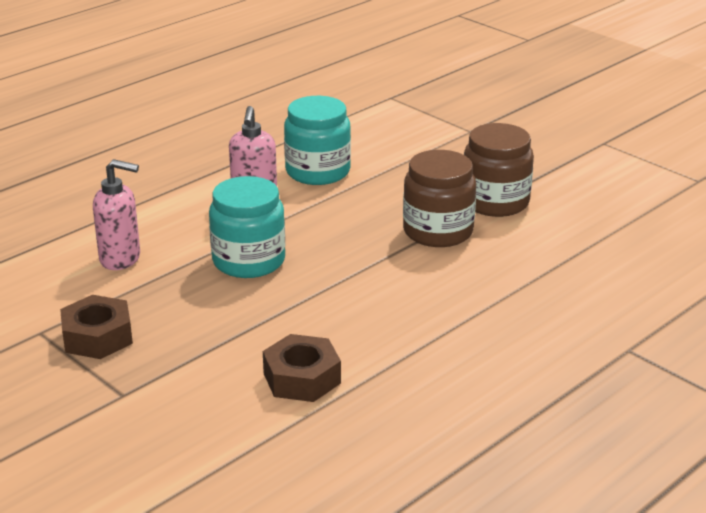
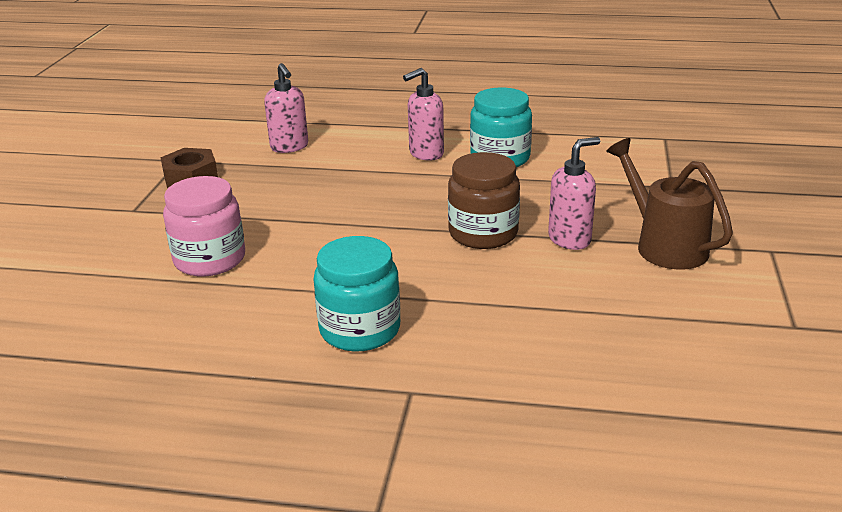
camera: 55 degrees right, 0 degrees up
(248, 261) = (340, 184): turquoise jar -> turquoise jar (360, 329)
(302, 378) = (210, 259): brown nut -> pink jar
(495, 202) = (570, 239): brown jar -> pink soap dispenser
(549, 173) = (663, 245): none -> brown watering can

